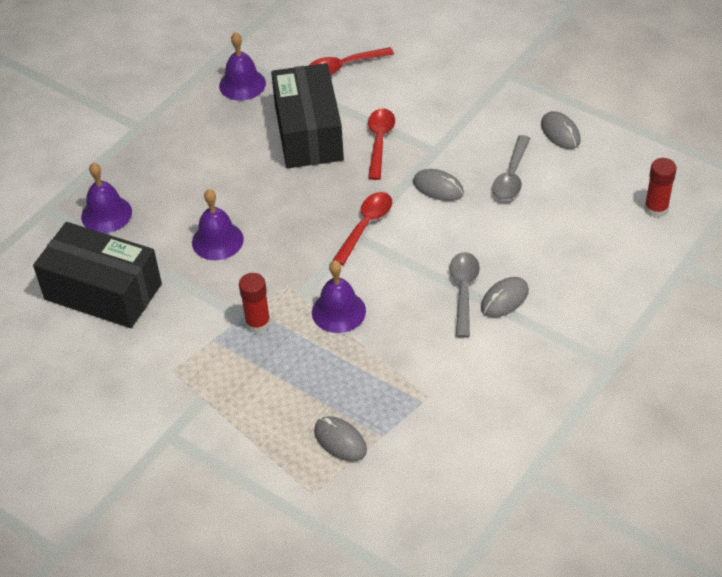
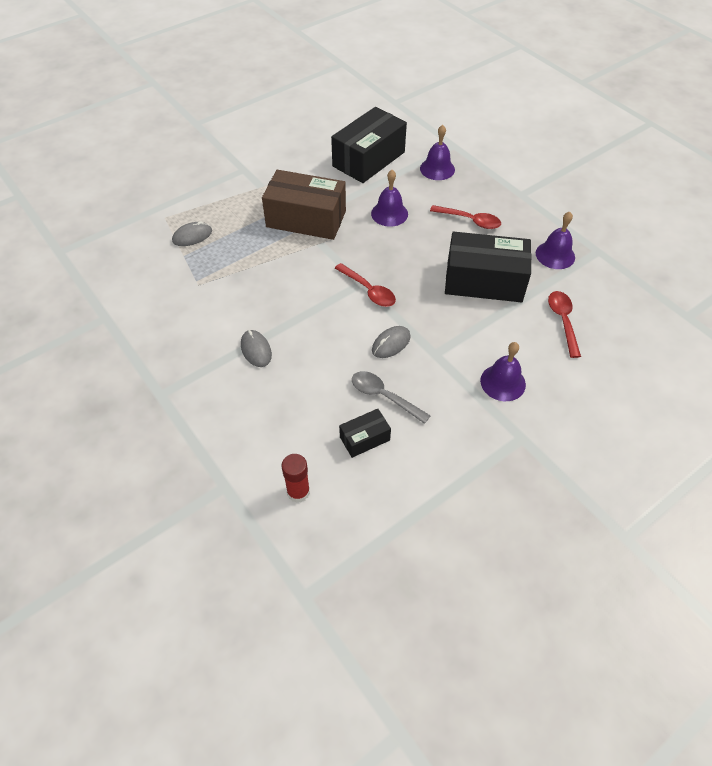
camera: 105 degrees right, 5 degrees up
(258, 323) = (306, 219): red glue stick -> brown box
(338, 311) = (295, 258): purple bell -> purple bell (503, 382)
(379, 142) = (459, 321): red spoon -> red spoon (470, 220)
(463, 291) = (277, 328): grey spoon -> none
(560, 132) = (425, 452): grey mouse -> none
(570, 178) = (364, 438): none -> black box

